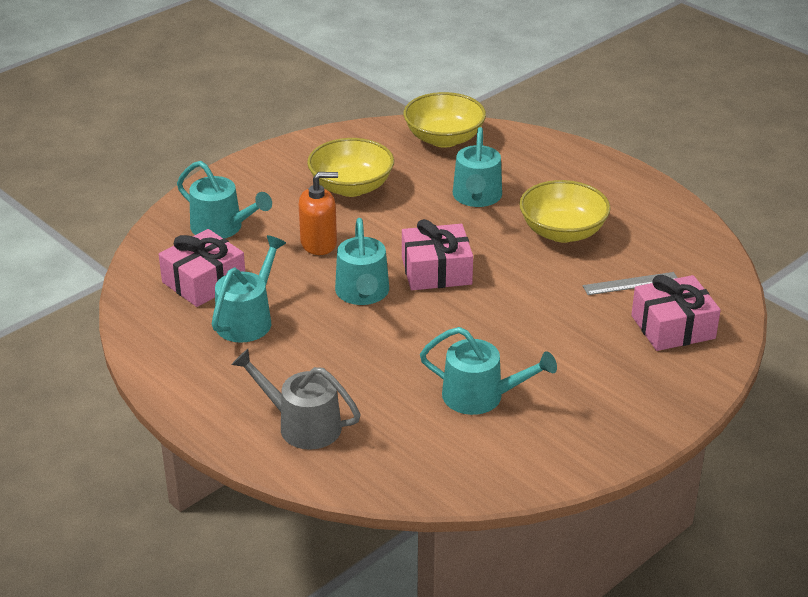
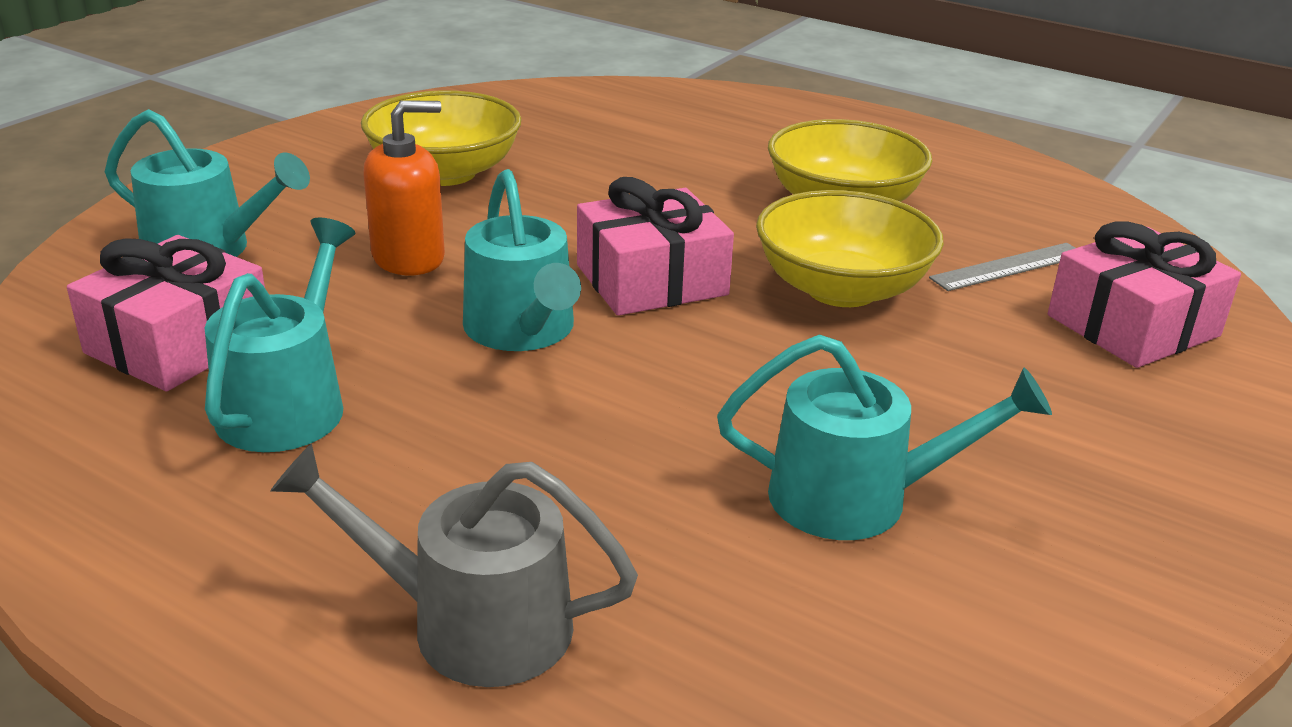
camera: 15 degrees left, 5 degrees down
(444, 139) = (579, 103): yellow bowl -> yellow bowl (841, 289)
(476, 197) = (671, 170): turquoise watering can -> none

